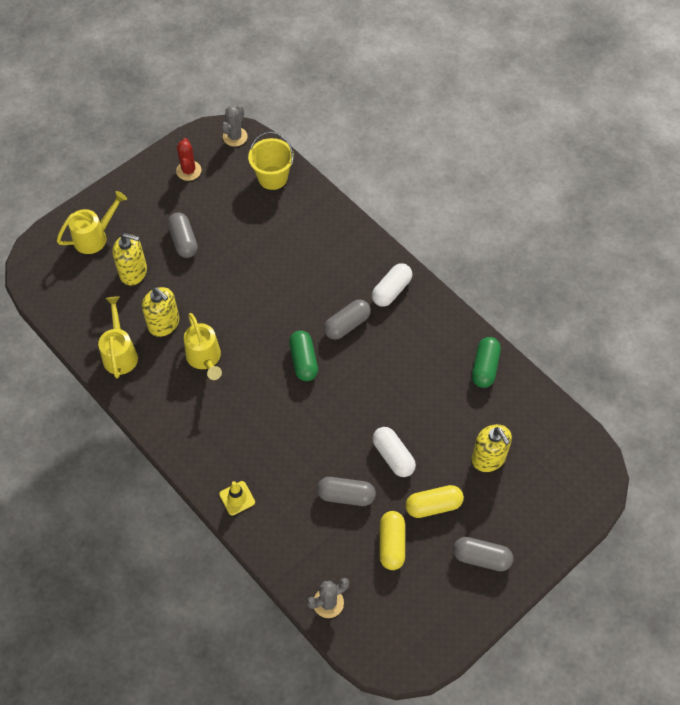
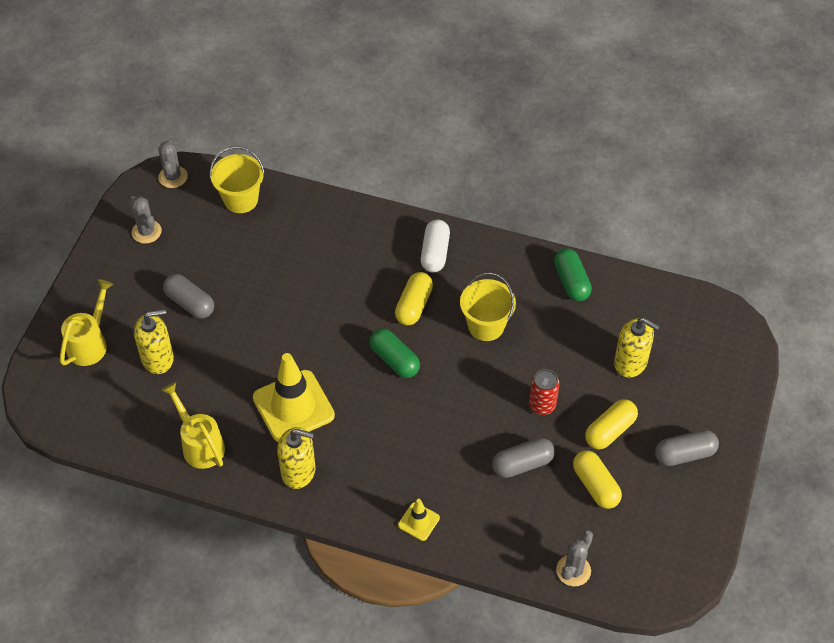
camera: 30 degrees left, 5 degrees down
(164, 324) = (226, 393): yellow soap dispenser -> yellow soap dispenser (298, 471)
(188, 171) = (146, 232): red cactus -> grey cactus
(205, 359) = (293, 406): yellow watering can -> yellow traffic cone
(347, 325) = (414, 305): grey capsule -> yellow capsule
(392, 369) = (486, 325): none -> yellow bucket
(393, 456) = (542, 405): white capsule -> red can

